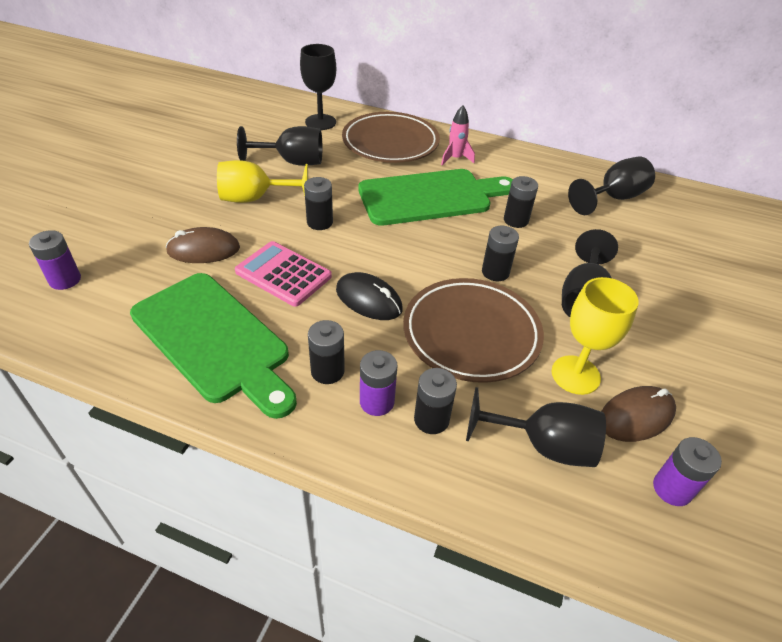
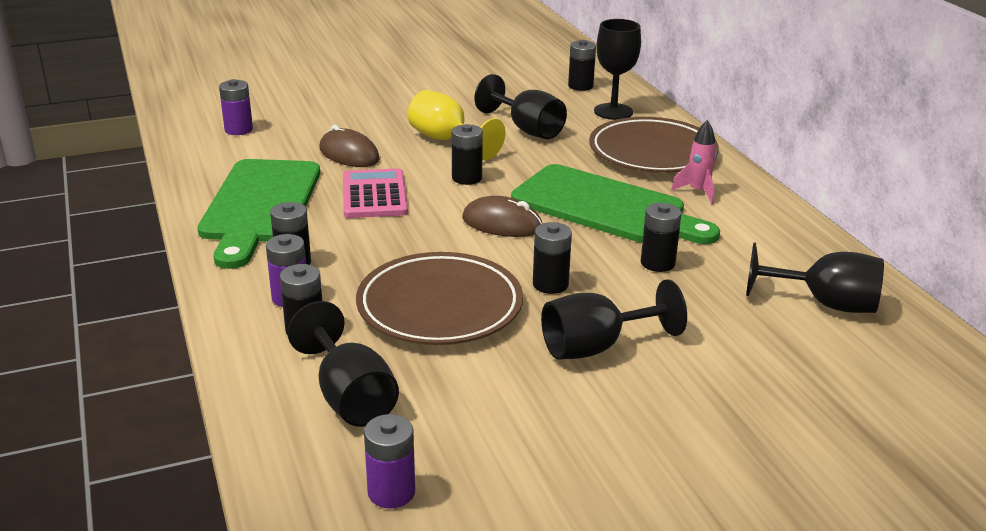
camera: 50 degrees right, 15 degrees down
(269, 111) = (580, 86): none -> black battery
(368, 300) = (404, 242): black mouse -> none
(575, 375) = (470, 383): yellow goblet -> none
(636, 416) = (463, 439): brown mouse -> brown mouse (502, 223)

